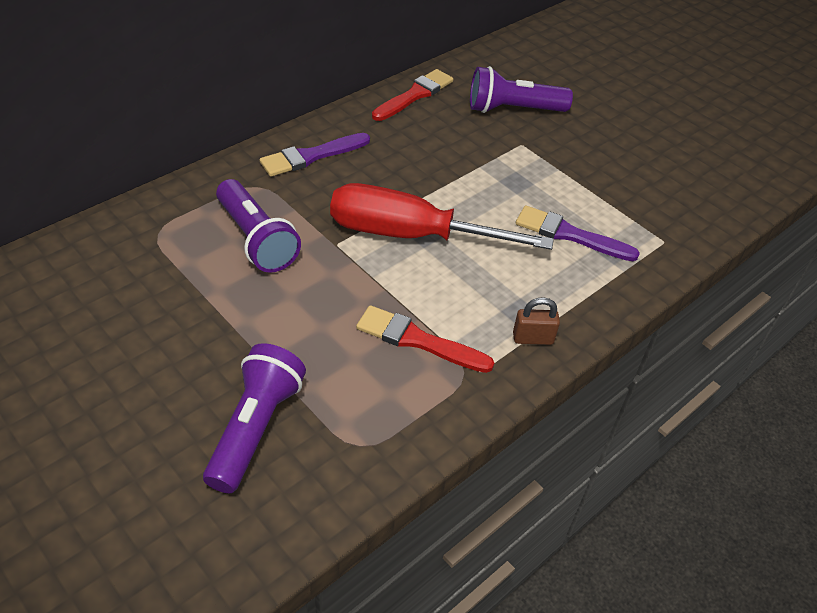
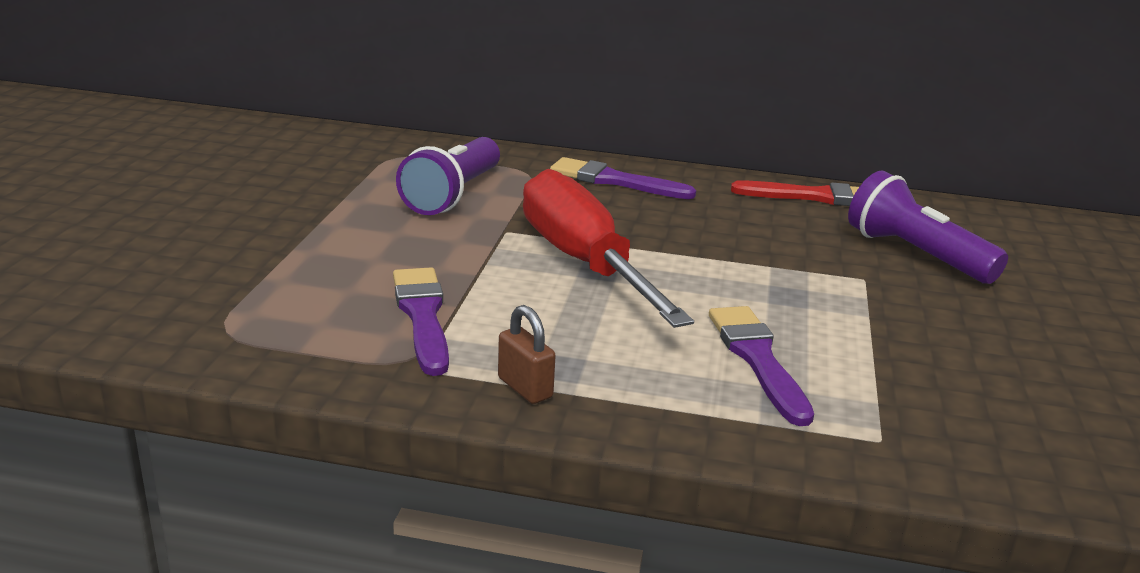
camera: 55 degrees right, 20 degrees down
(255, 428) = (197, 272): purple flashlight -> none
(418, 340) = (422, 316): red brush -> purple brush

